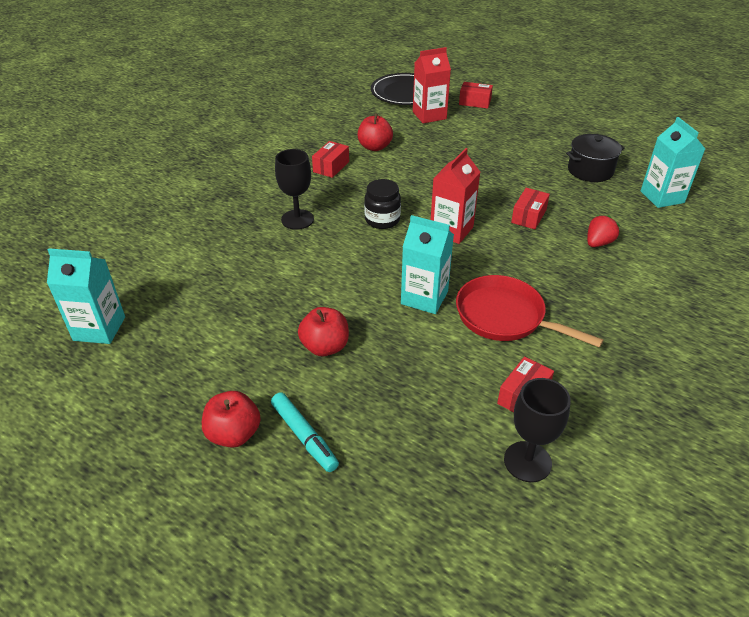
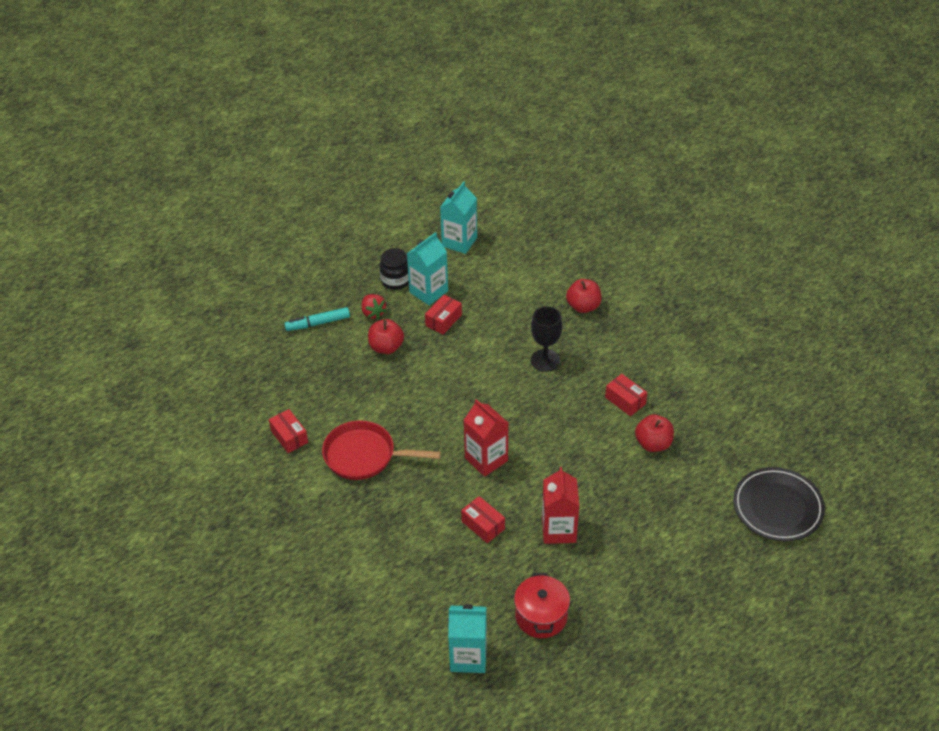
camera: 110 degrees right, 5 degrees up
(234, 434) = (336, 294): red apple -> red apple (583, 306)
(382, 220) = (521, 416): black jar -> black jar (395, 280)
(424, 298) = (409, 414): turquoise carton -> turquoise carton (428, 292)
(429, 115) = (711, 512): red carton -> red carton (558, 530)
(475, 102) = (734, 570): red box -> red box (443, 320)
(505, 317) = (364, 456): red pan -> red pan turned 135 degrees counterclockwise
(527, 461) = (242, 419): black goblet -> none
(590, 170) = (541, 616): black pot -> red pot
(598, 243) = (421, 561): red strawberry -> red strawberry (373, 313)

